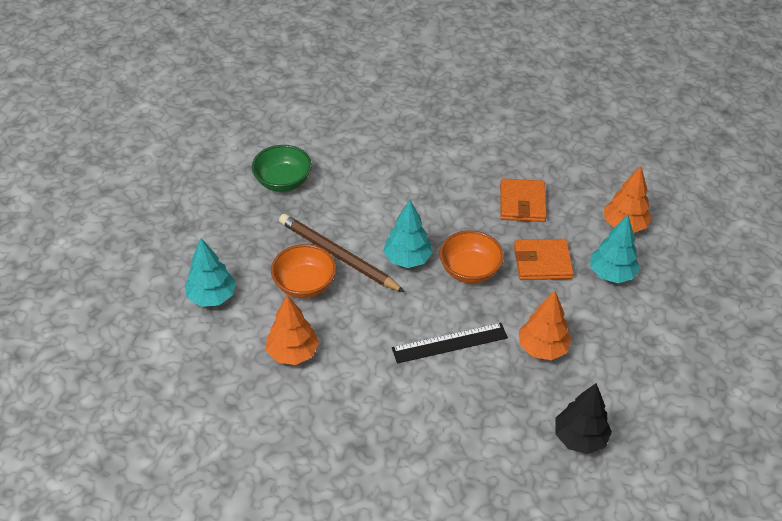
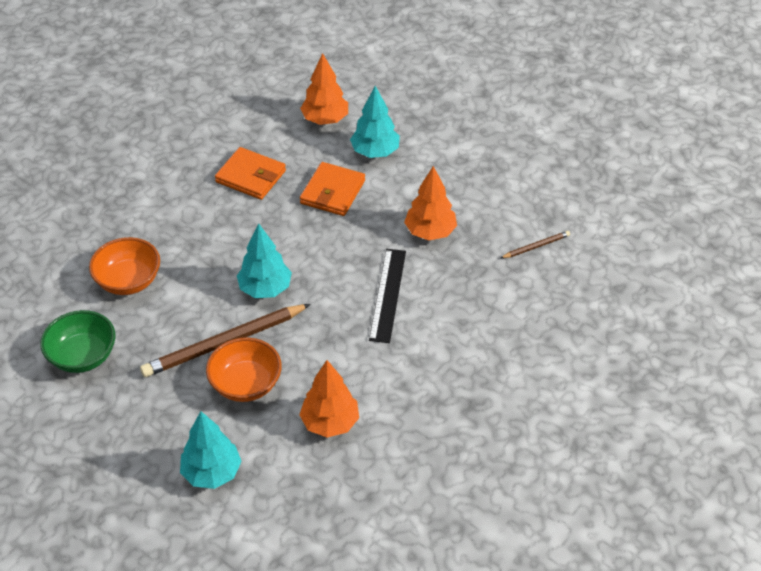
camera: 65 degrees left, 0 degrees up
(469, 270) = (309, 247): orange bowl -> orange bowl (128, 281)
(580, 438) = (536, 246): black tree -> brown pencil

